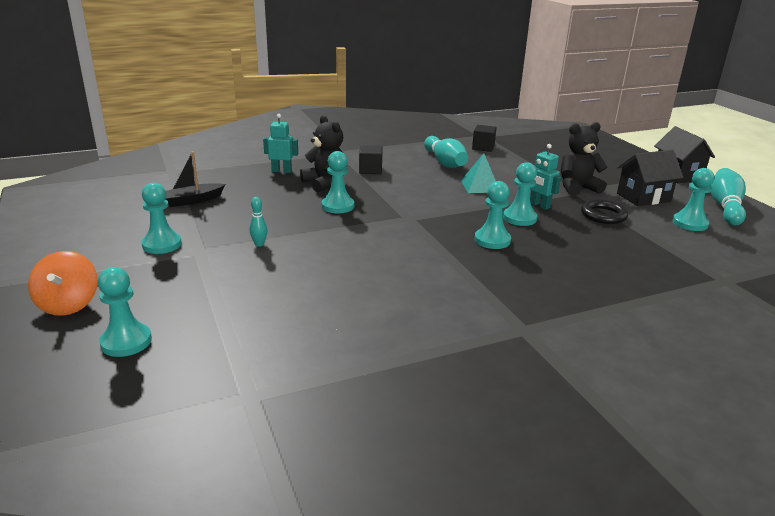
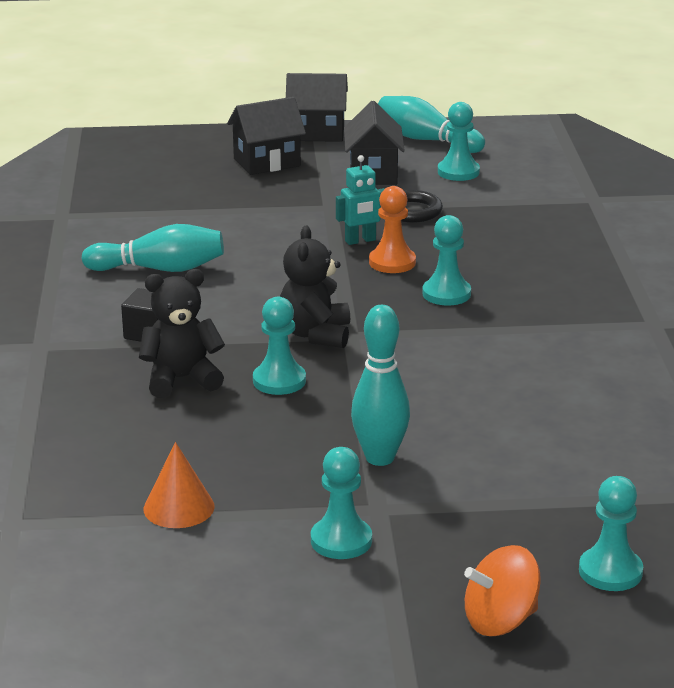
camera: 70 degrees left, 0 degrees up
(68, 304) = (500, 621): orange spinning top -> orange spinning top turned 150 degrees clockwise
(191, 201) = (179, 507): black boat -> orange cone
(259, 244) = (380, 458): turquoise bowling pin -> turquoise bowling pin, size x2.15
(281, 171) = (96, 411): turquoise robot -> none
(480, 186) = (271, 263): turquoise pyramid -> none
(483, 147) = (117, 227): black cube -> none
(519, 218) = (392, 262): turquoise pawn -> orange pawn
(577, 188) = (319, 203): black teddy bear -> black teddy bear (316, 334)
(613, 168) = (267, 162): none -> black house

